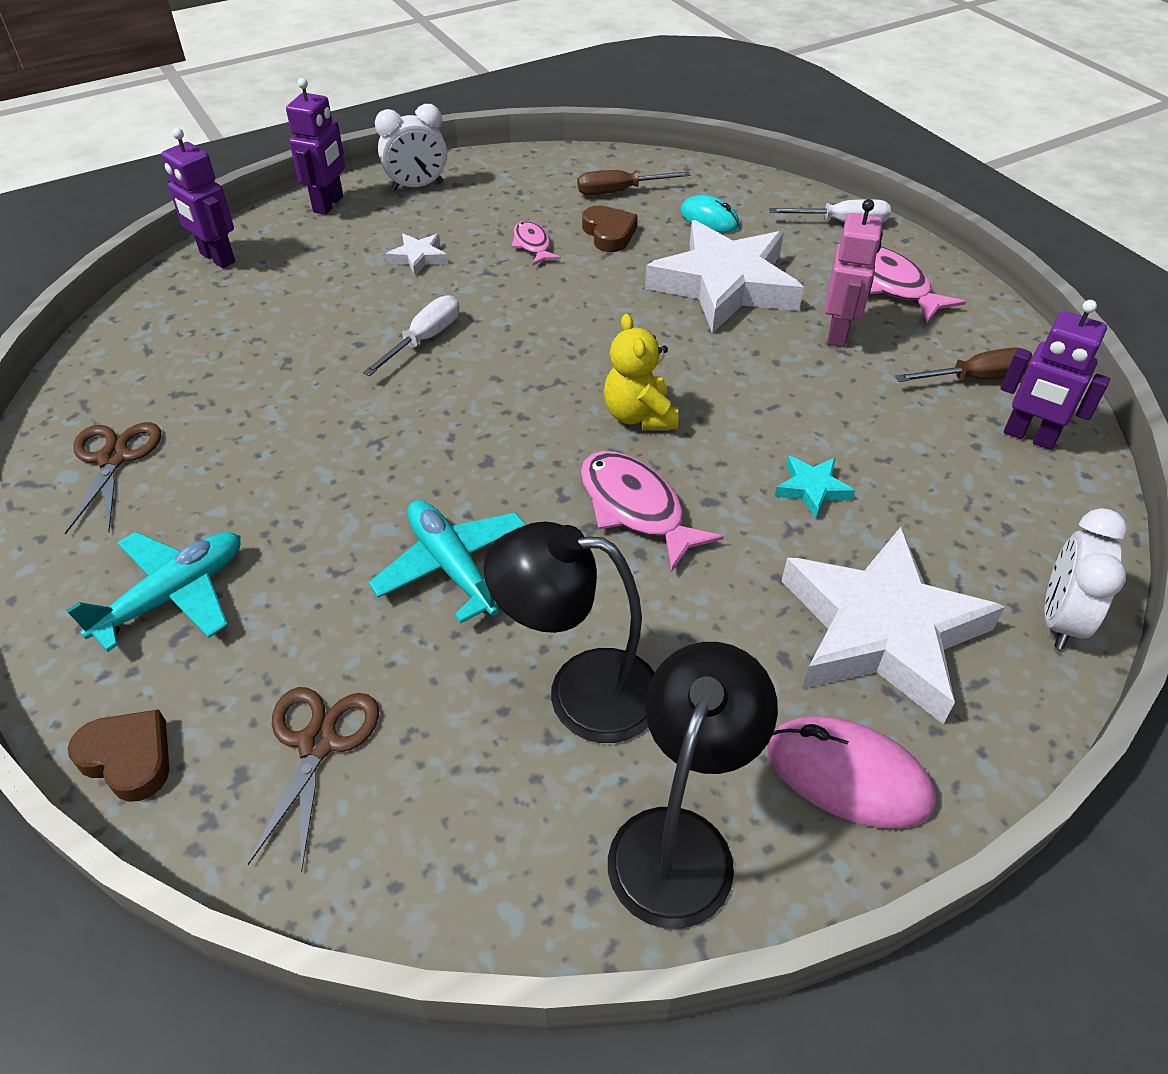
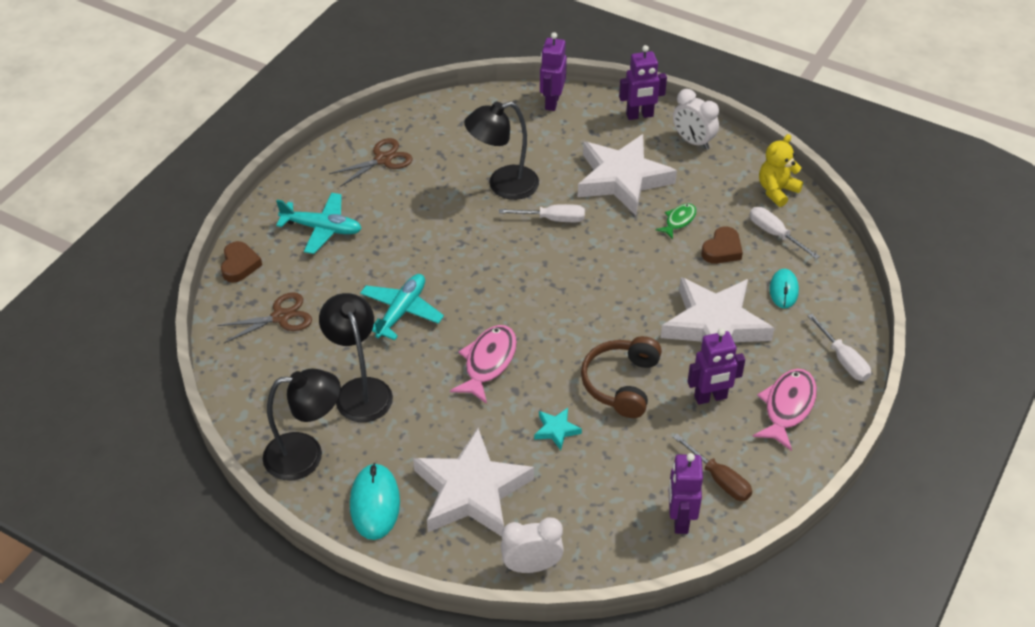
camera: 60 degrees right, 0 degrees up
(313, 358) = (503, 185): none -> black lamp
(418, 257) = (622, 179): white star -> white star, size x2.45
(532, 245) = (678, 221): pink fish -> green fish
(619, 191) = (775, 234): brown screwdriver -> white screwdriver
(639, 416) = (560, 335): yellow teddy bear -> yellow teddy bear (777, 191)
(766, 396) = (621, 383): none -> brown headphones
(838, 333) = (710, 397): pink robot -> purple robot
(848, 776) = (374, 504): pink mouse -> turquoise mouse

